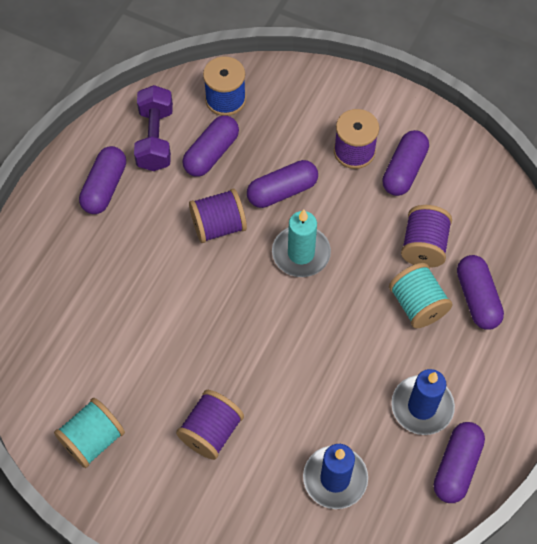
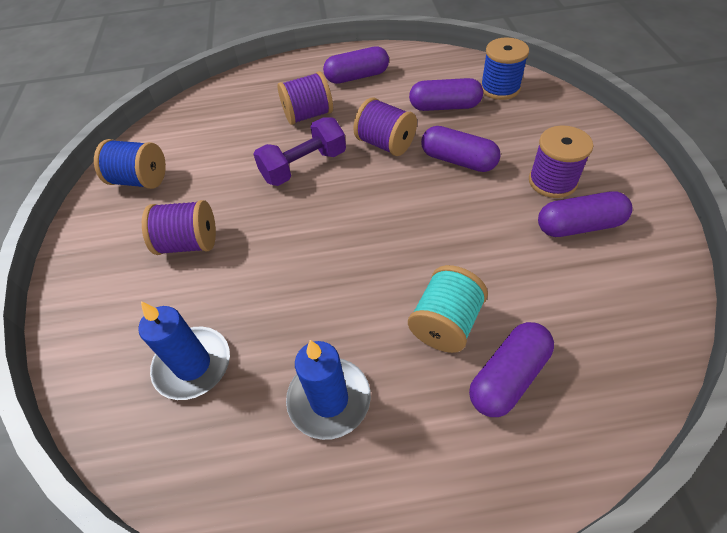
camera: 60 degrees right, 10 degrees down
(93, 440) = (140, 180): turquoise spool -> blue spool
(155, 138) = (423, 76): purple dumbbell -> purple dumbbell (304, 166)
(301, 253) = (412, 204): turquoise candle -> none
(423, 246) = (516, 289): purple spool -> purple spool (308, 115)
(456, 466) = (277, 485): purple capsule -> none

